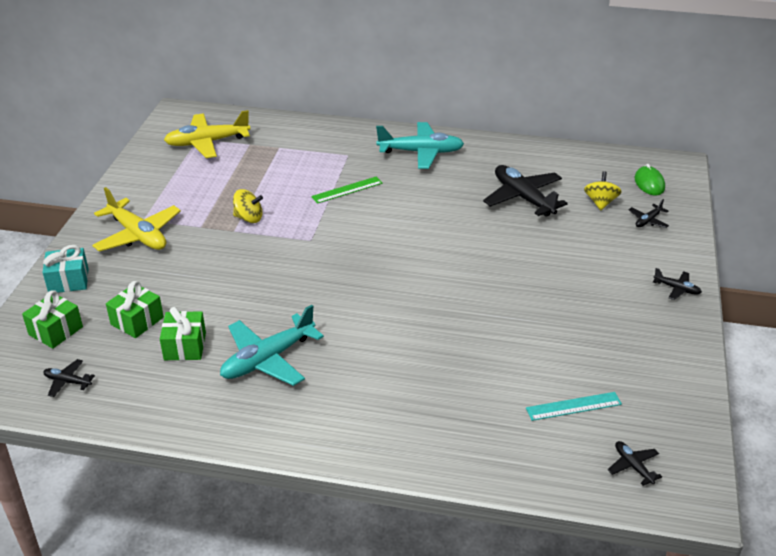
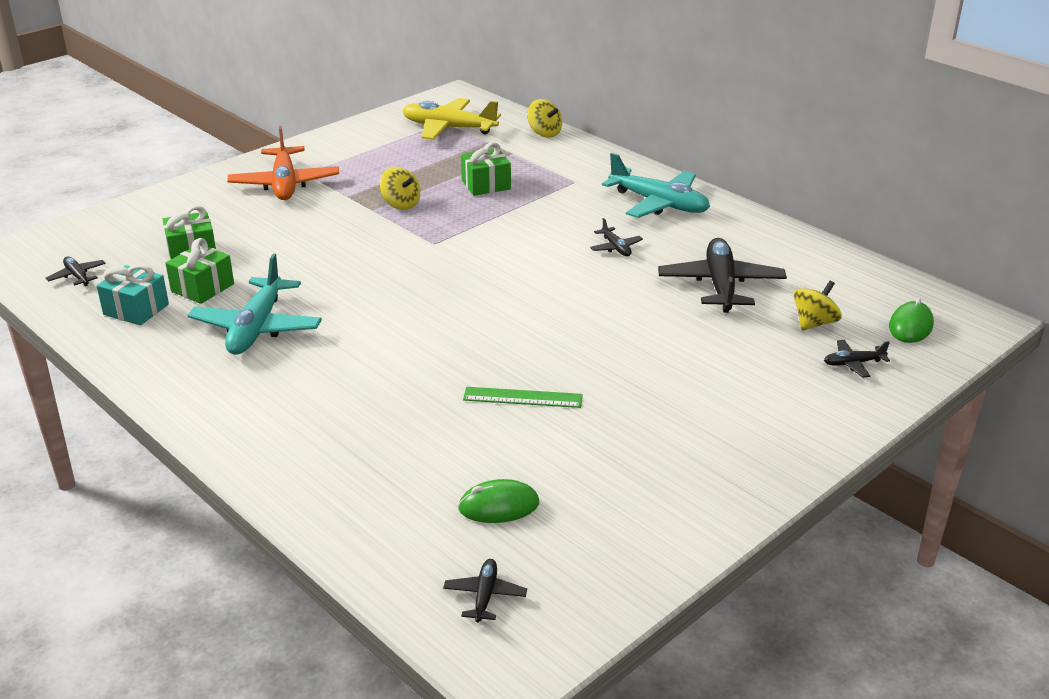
camera: 35 degrees right, 5 degrees down
(56, 331) = (120, 234): green gift -> green gift (486, 185)
(68, 281) = (181, 199): turquoise gift -> turquoise gift (136, 309)
(138, 235) = (285, 184): yellow plane -> orange plane
(268, 359) = (257, 328): turquoise plane -> turquoise plane turned 75 degrees counterclockwise
(282, 123) = (544, 133): none -> yellow spinning top
(347, 190) = (531, 212): green ruler -> green ruler (522, 397)
(573, 406) = (498, 506): turquoise ruler -> green mouse
(677, 289) = (793, 447): black plane -> black plane (616, 247)

